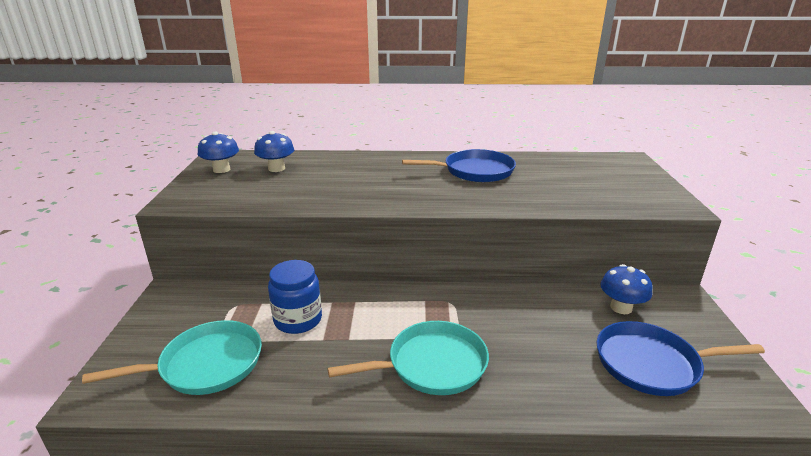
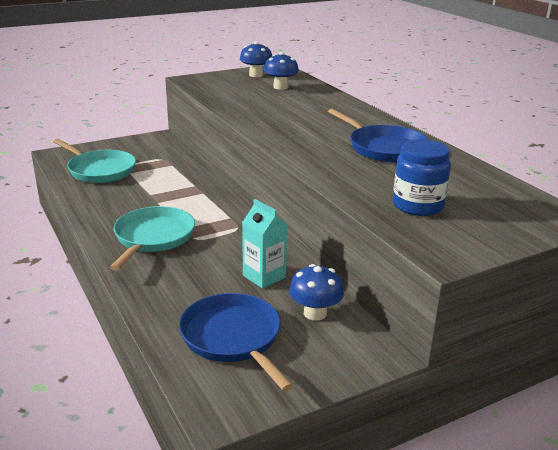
camera: 60 degrees right, 0 degrees up
(298, 320) = (164, 181): blue jar -> blue jar (418, 206)
(432, 364) = (153, 237): turquoise pan -> turquoise pan turned 120 degrees counterclockwise
(551, 315) = (264, 276): none -> turquoise carton

